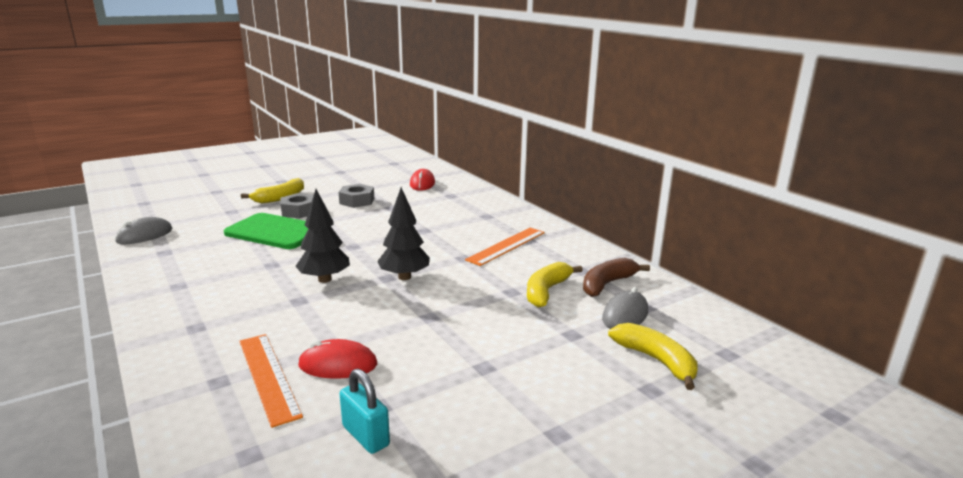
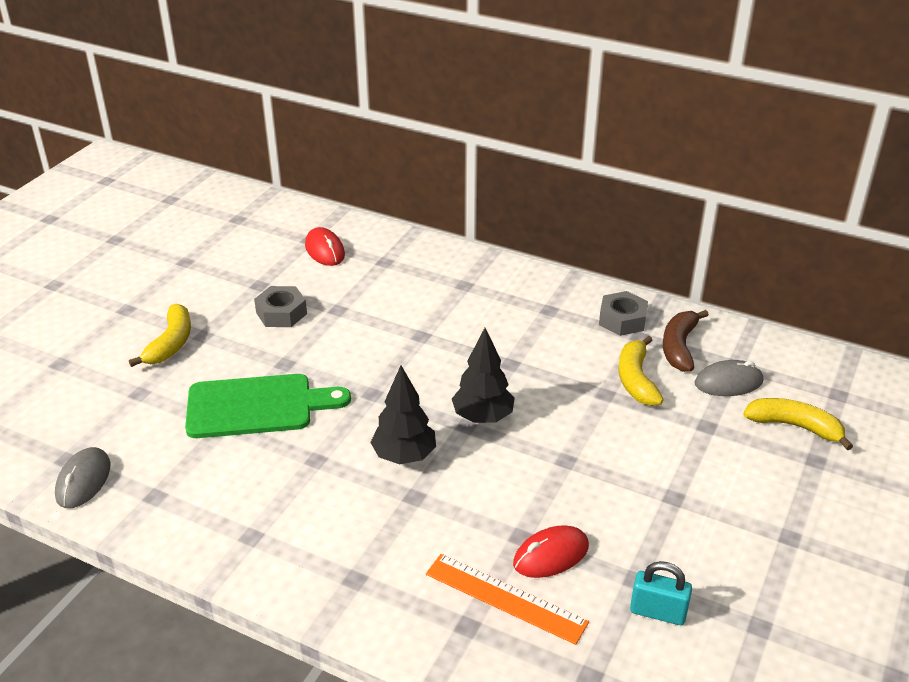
camera: 30 degrees left, 15 degrees up
(299, 211) = (231, 359): grey nut -> grey nut (622, 320)
(506, 246) = (535, 327): orange ruler -> none
(625, 315) = (728, 382): grey mouse -> grey mouse turned 75 degrees clockwise

